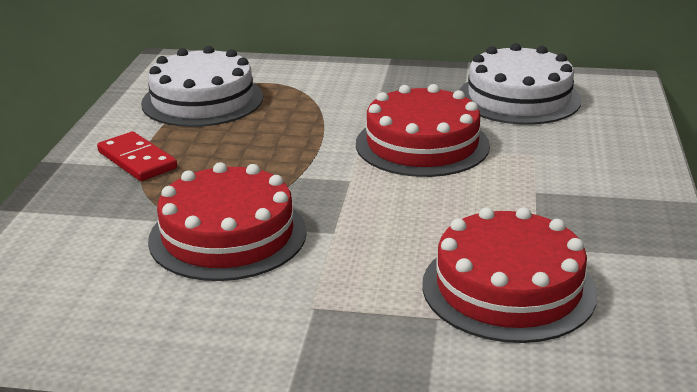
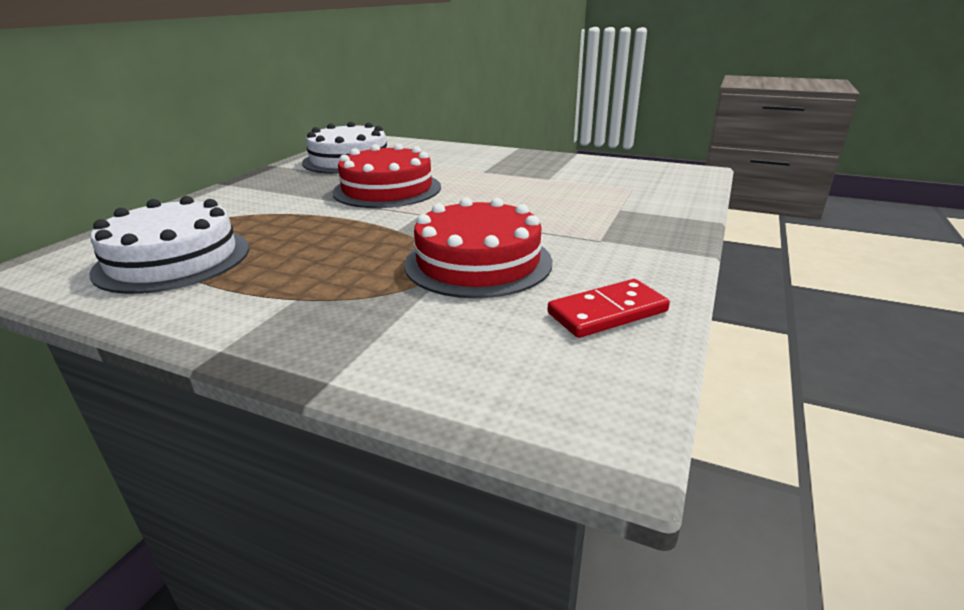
camera: 75 degrees left, 0 degrees up
(137, 160) = (278, 299): red domino -> red domino (607, 312)
(508, 288) = (591, 190): red cake -> none

